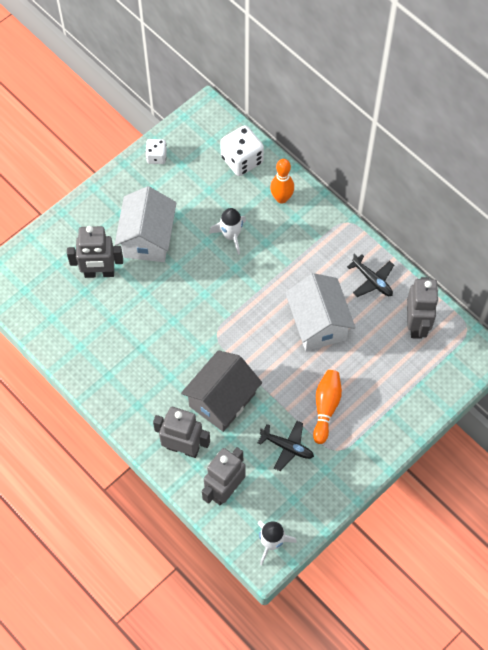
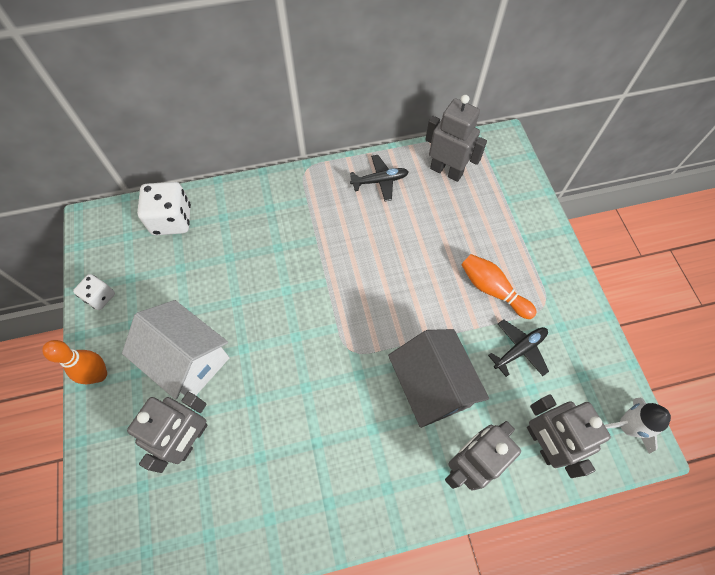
camera: 60 degrees left, 0 degrees up
(231, 235) = (247, 274): white rocket -> none
(281, 198) = (240, 208): orange bowling pin -> orange bowling pin (99, 375)
(318, 323) = (396, 248): white house -> none

